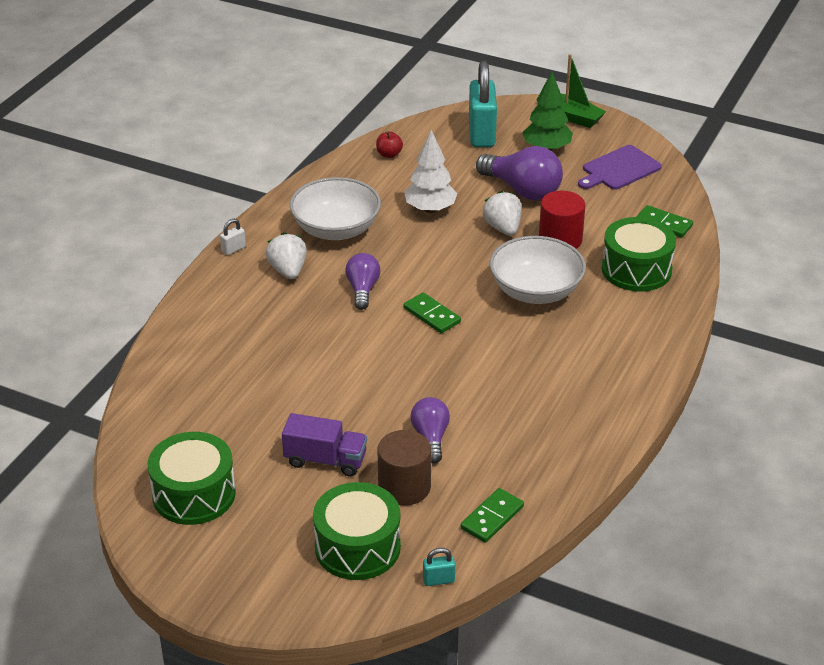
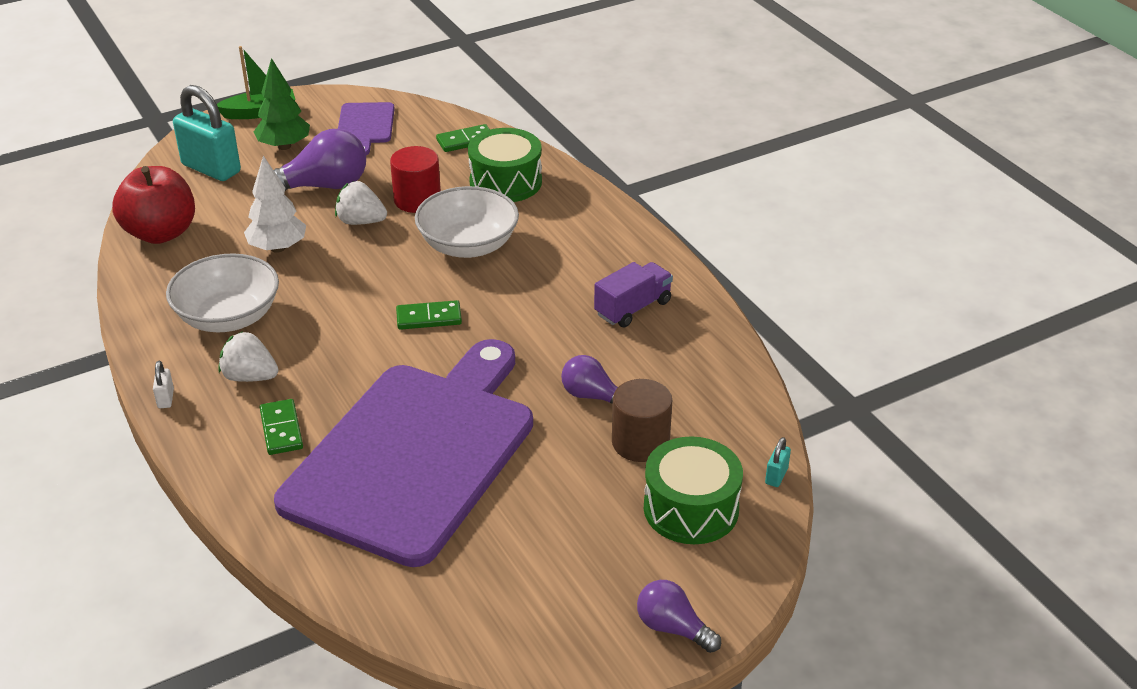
camera: 55 degrees left, 0 degrees up
(194, 494) = (511, 593): green drum -> none
(285, 382) = (415, 454): none -> purple cutting board
(325, 460) = (554, 477): purple truck -> purple truck (633, 308)
(362, 289) = (340, 342): purple light bulb -> purple light bulb (673, 628)
(389, 154) = (161, 233): red apple -> red apple, size x2.45
(492, 517) = (728, 408): green domino -> green domino (281, 429)

